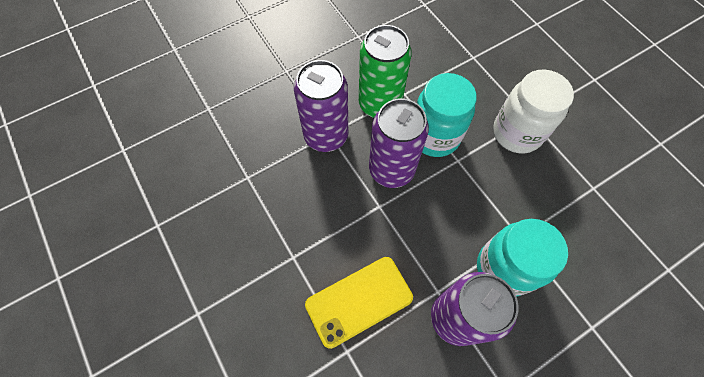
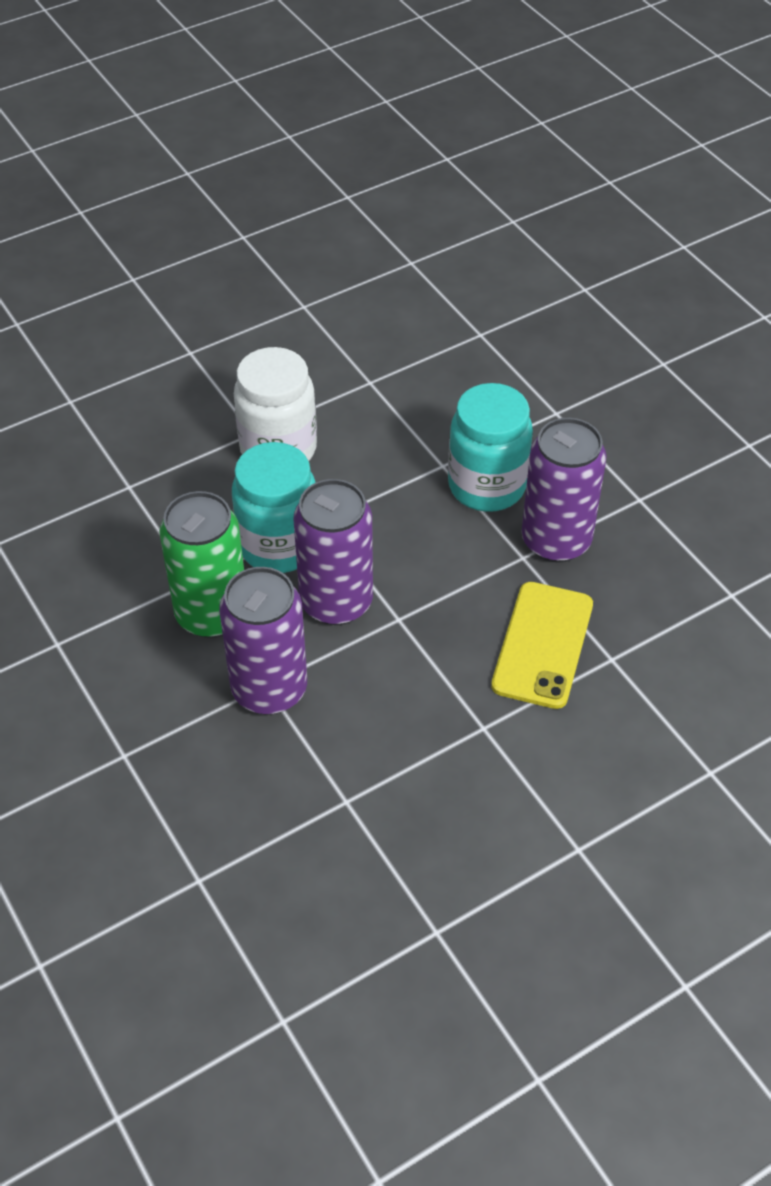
camera: 90 degrees left, 15 degrees down
(359, 301) = (542, 645): yellow phone -> yellow phone turned 45 degrees clockwise

